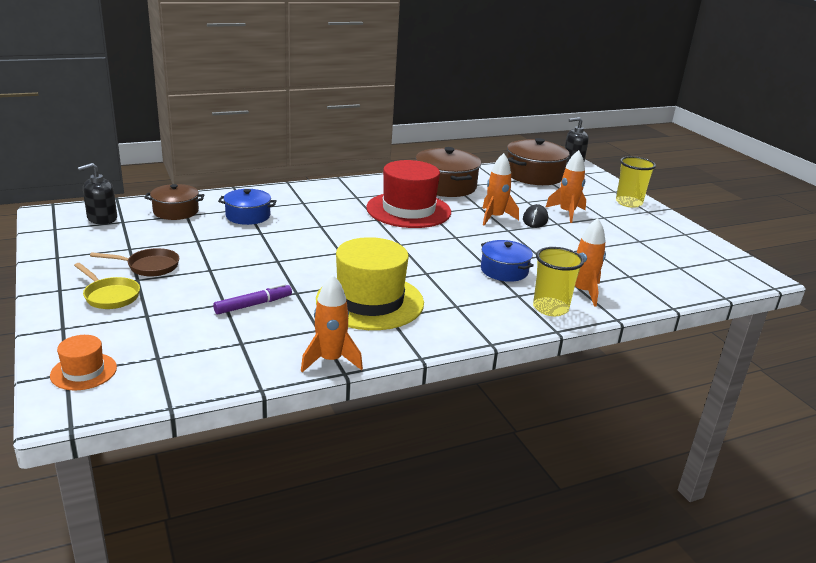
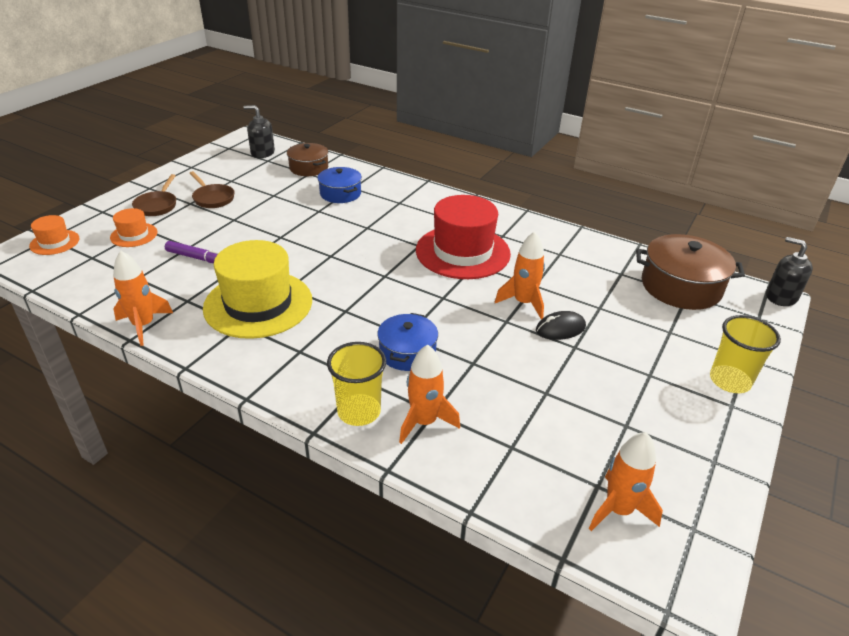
camera: 55 degrees right, 10 degrees up
(110, 296) = (157, 205): yellow pan -> brown pan
(151, 323) = (134, 235): none -> orange hat
(445, 186) = (552, 248): brown pot -> none
(567, 213) = (615, 344): orange rocket -> orange rocket (618, 510)

